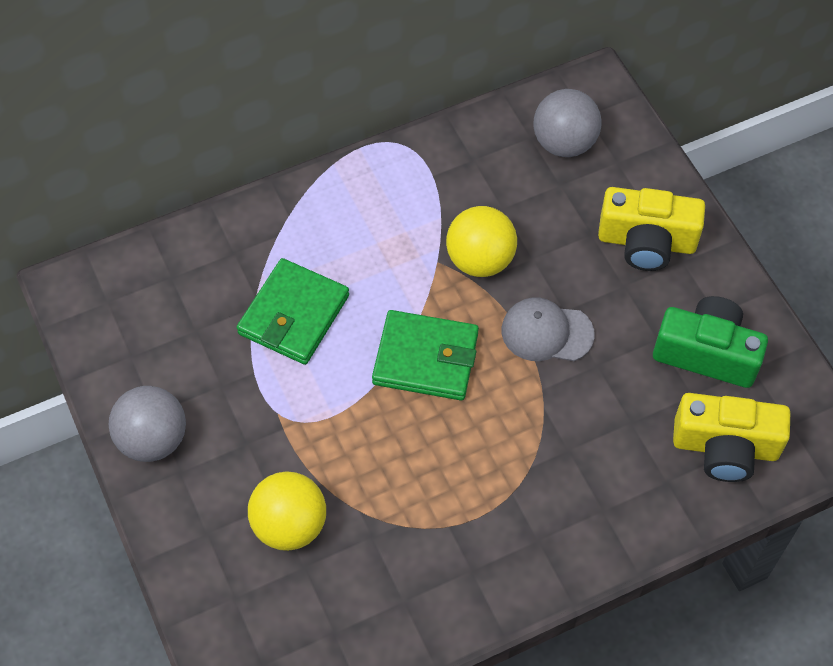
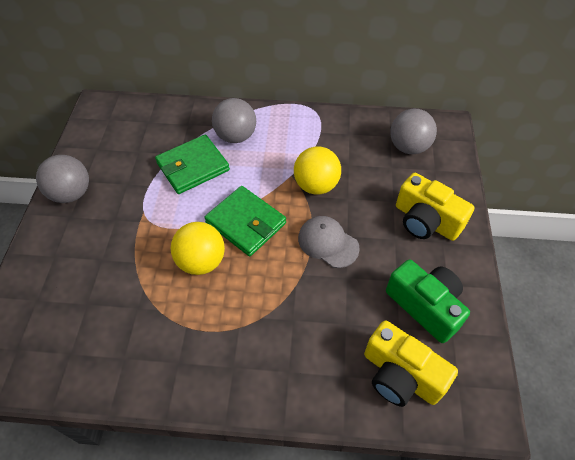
camera: 30 degrees right, 5 degrees down
(290, 525) = (99, 276): yellow ball -> yellow ball (201, 261)
(319, 239) = (236, 136): none -> grey ball

